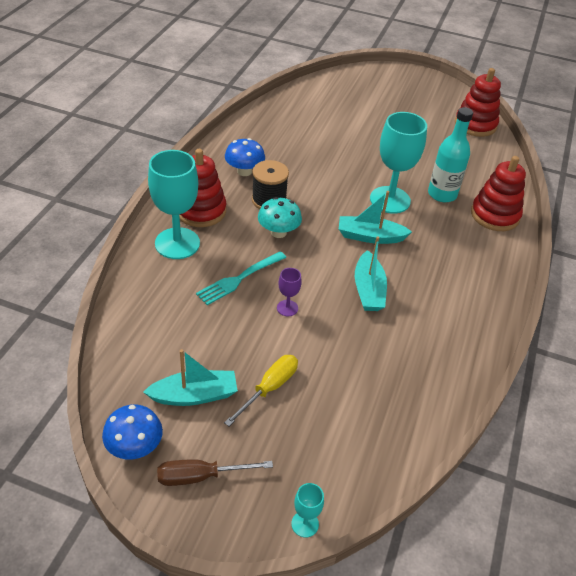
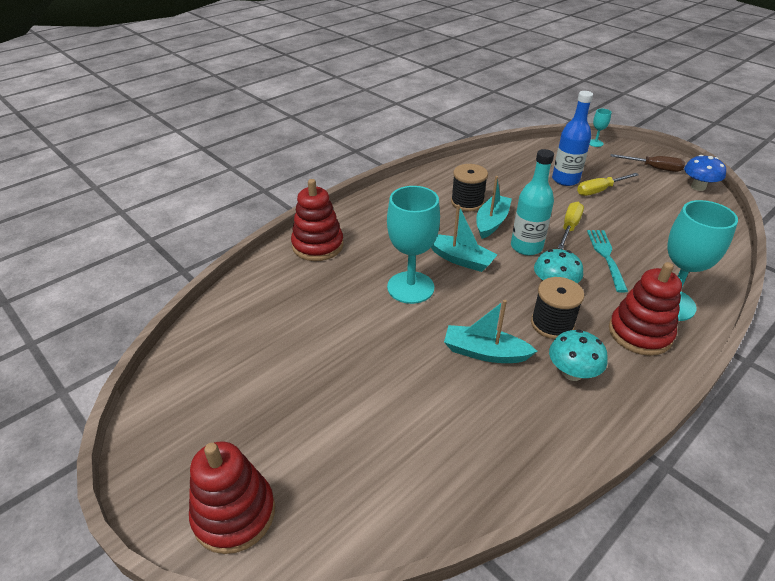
camera: 150 degrees left, 5 degrees down
(194, 395) = (656, 199): turquoise boat -> turquoise boat (485, 352)
(240, 278) = (606, 257): turquoise fork -> turquoise fork turned 75 degrees counterclockwise
(244, 171) = (572, 373): blue mushroom -> turquoise mushroom
(287, 308) = (569, 227): purple goblet -> yellow screwdriver
(319, 396) = (565, 180): none -> blue bottle
(410, 311) = (467, 202): none -> black spool
(442, 194) = (348, 278): turquoise bottle -> turquoise bottle (526, 247)
(475, 124) = (198, 355): red stacking toy -> red stacking toy (234, 514)

